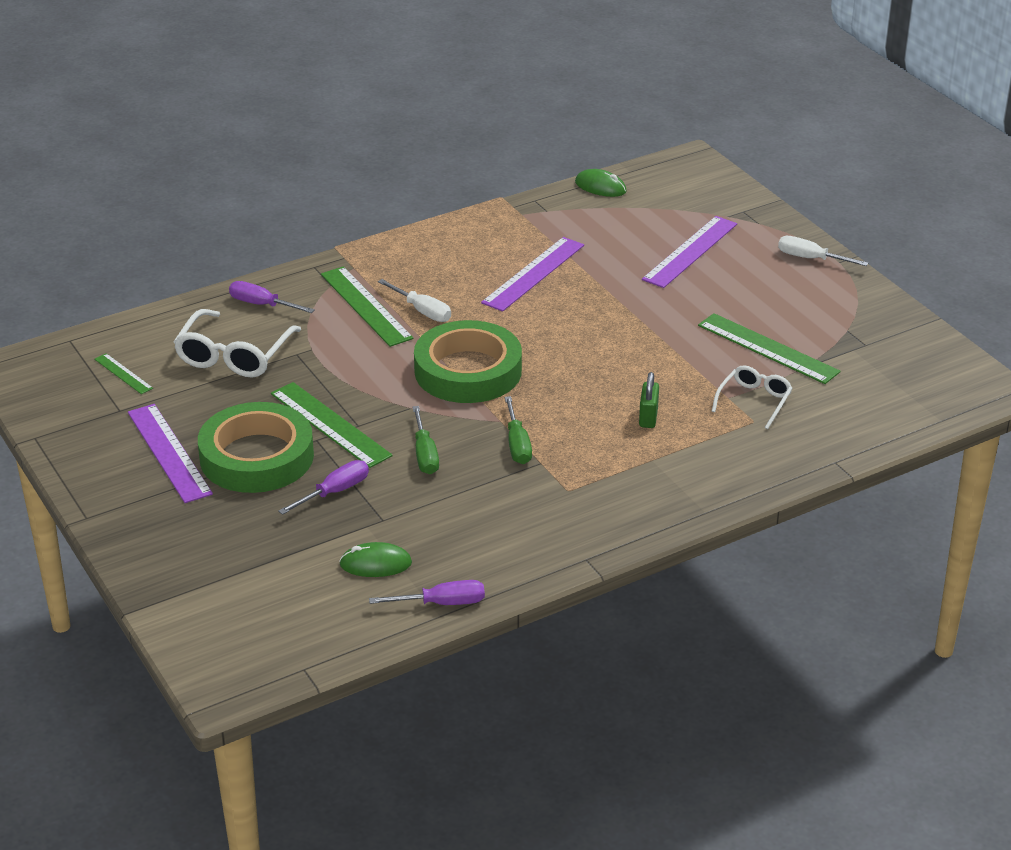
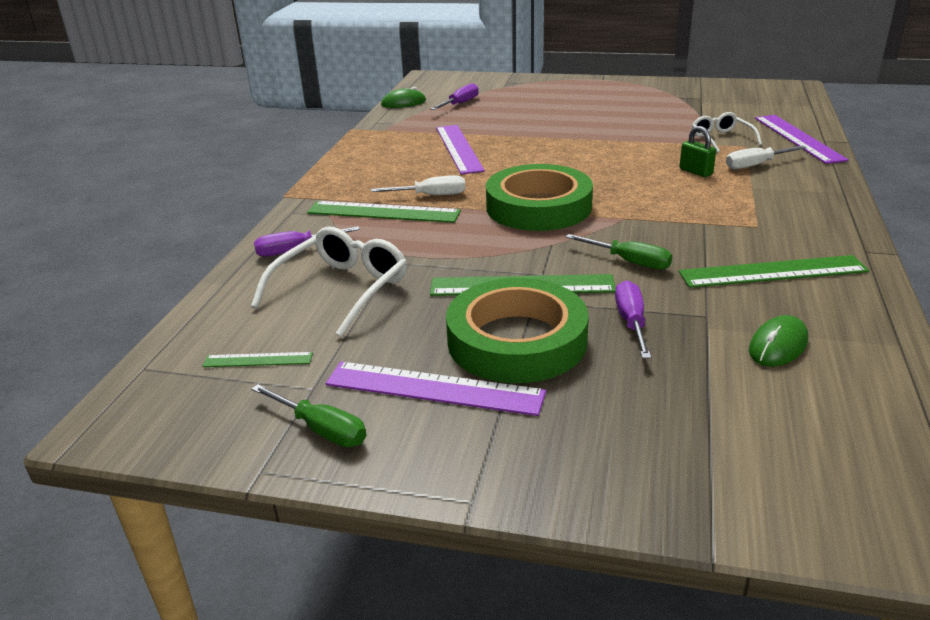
camera: 45 degrees left, 5 degrees down
(234, 355) = (341, 290): white glasses -> white glasses turned 120 degrees counterclockwise
(442, 603) = (880, 336): purple screwdriver -> purple screwdriver (460, 103)
(517, 444) = (667, 223): green screwdriver -> green screwdriver (321, 430)
(690, 251) = (522, 104): purple ruler -> purple ruler (798, 138)
(768, 348) = (666, 119): green ruler -> green ruler (772, 272)
(810, 258) = (587, 83): white screwdriver -> white screwdriver (755, 165)

